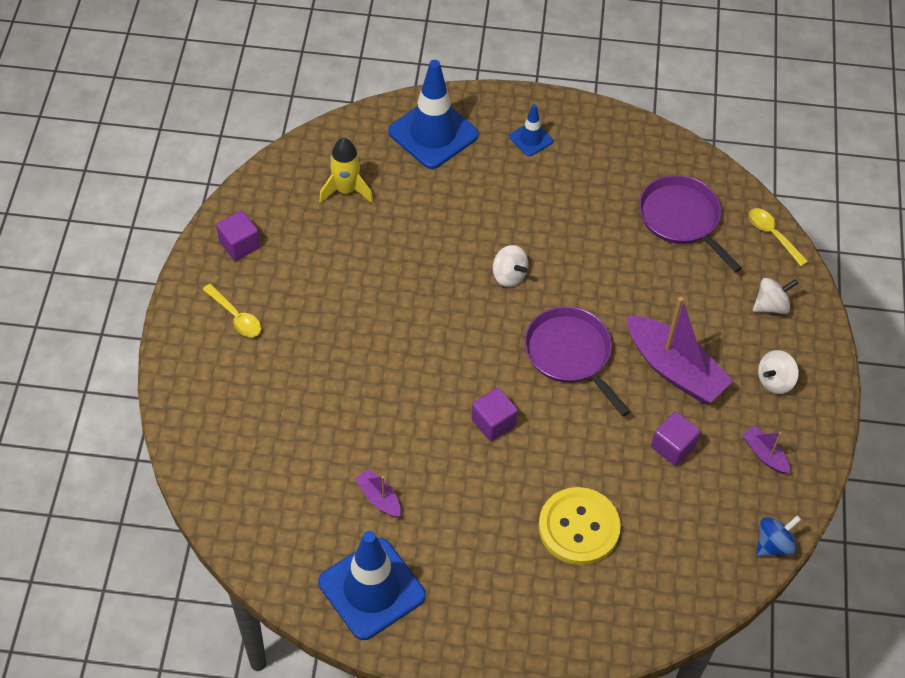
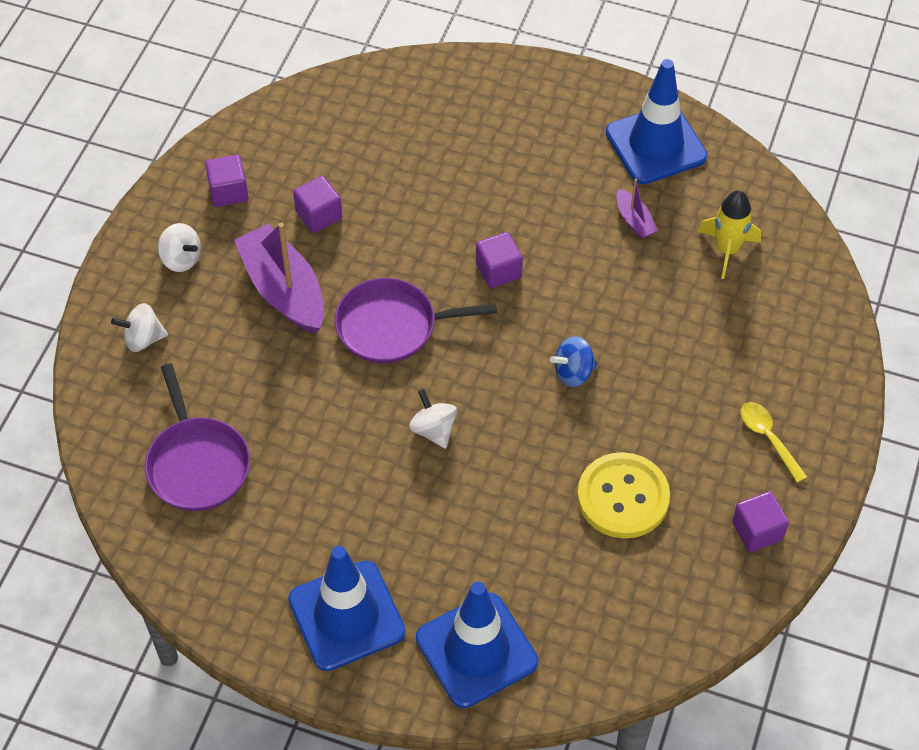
camera: 165 degrees left, 0 degrees up
(346, 190) = (610, 584): yellow rocket -> yellow rocket (727, 250)
(531, 139) = (346, 616): blue traffic cone -> blue traffic cone, size x2.04
(570, 354) = (392, 326): purple pan -> purple pan turned 105 degrees clockwise
(579, 527) = (441, 161): yellow button -> yellow button (623, 497)
(764, 454) = (228, 192): purple boat -> purple cube
(772, 235) = (97, 422): yellow spoon -> none
(774, 544) = (259, 115): blue spinning top -> blue spinning top (573, 373)
(775, 381) = (181, 259): white spinning top -> white spinning top turned 60 degrees clockwise

